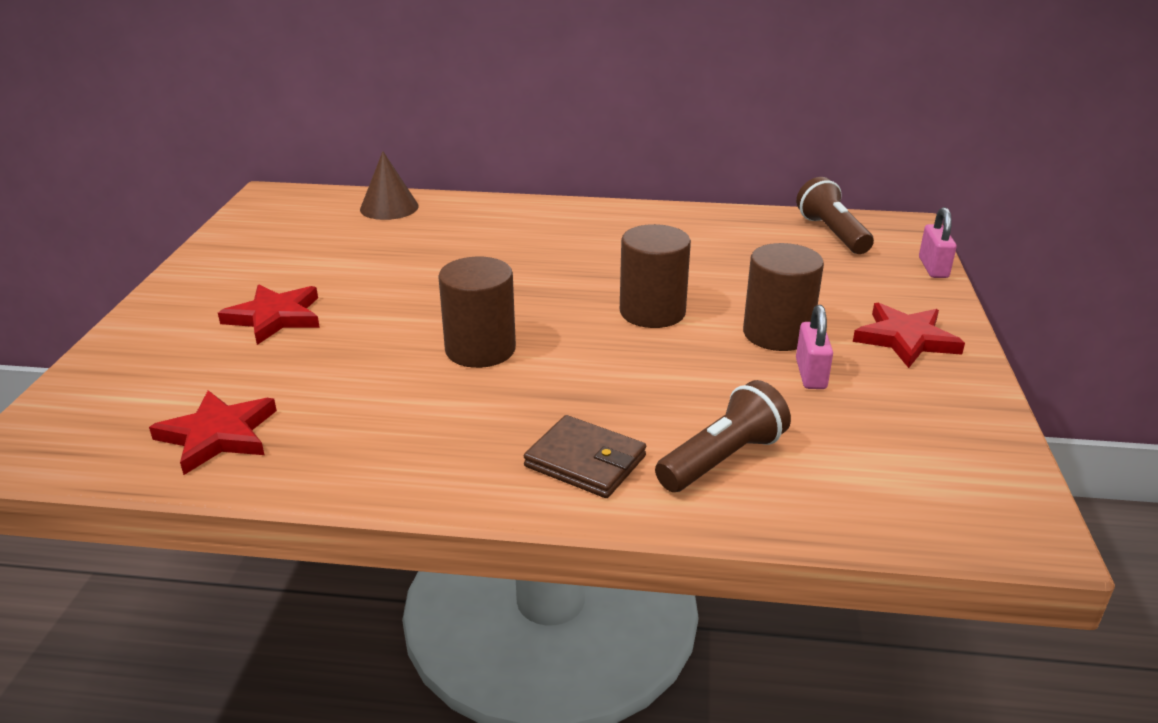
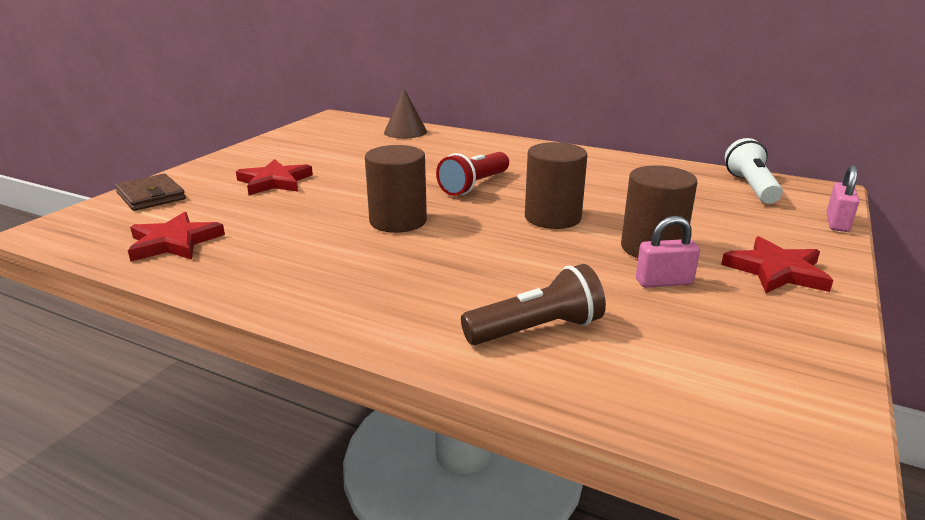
camera: 20 degrees right, 5 degrees down
(535, 281) = (474, 185): none -> red flashlight
(585, 461) = (417, 308): brown wallet -> brown wallet (151, 196)
(810, 374) = (664, 282): pink padlock -> pink padlock turned 60 degrees clockwise
(832, 233) = (751, 187): brown flashlight -> white flashlight

